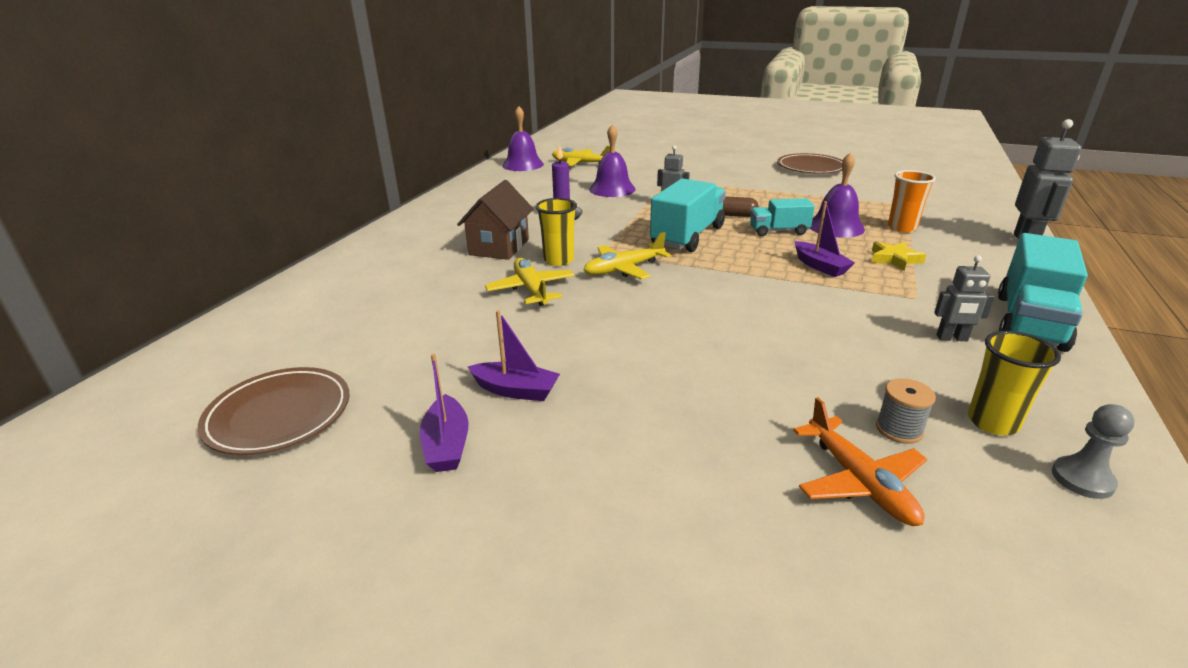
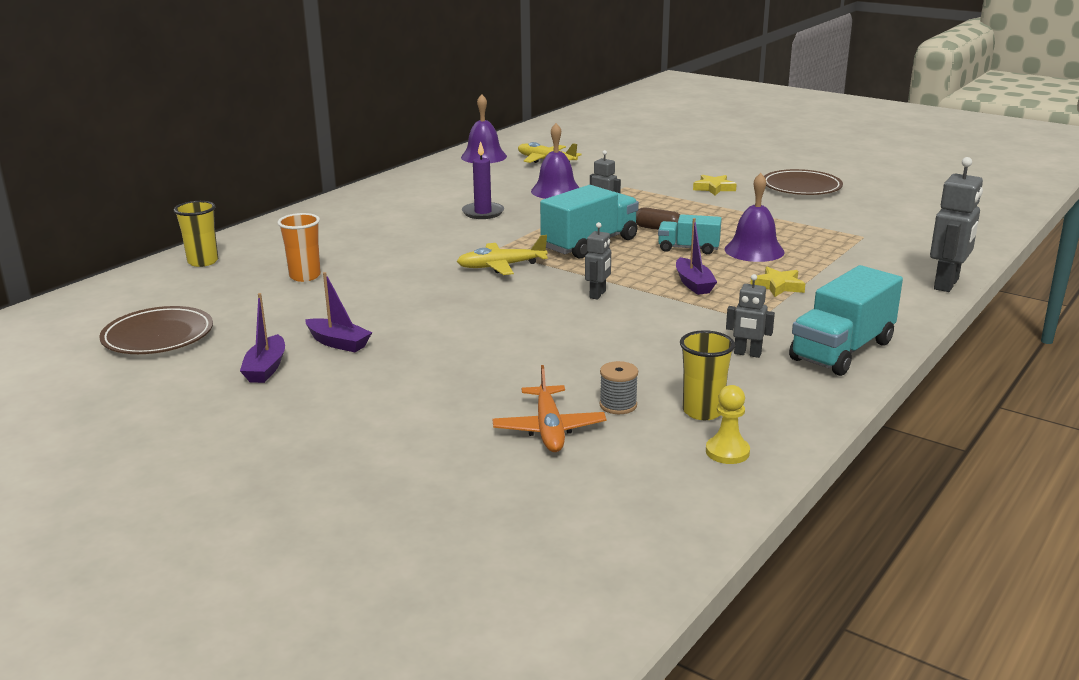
camera: 15 degrees right, 5 degrees down
(499, 247) = (401, 235): brown house -> none
(531, 290) = (404, 274): yellow plane -> none
(558, 260) = (447, 252): yellow cup -> yellow cup (203, 262)
(743, 175) = (714, 188): none -> yellow star
(744, 289) = (598, 294): none -> grey robot
(902, 227) = (825, 258): orange cup -> orange cup (305, 276)
(1082, 479) = (727, 452): grey pawn -> yellow pawn

